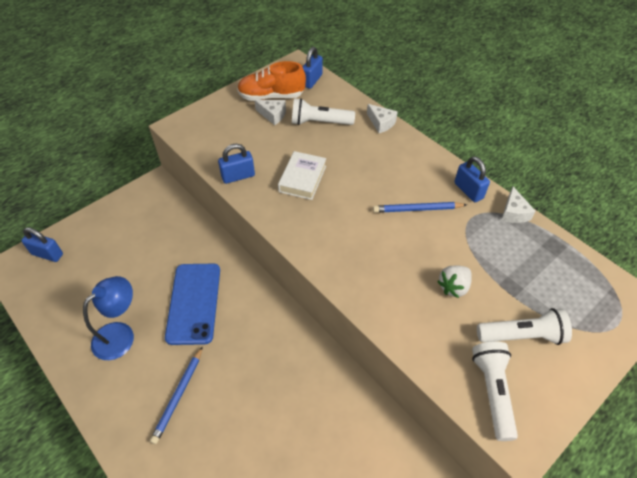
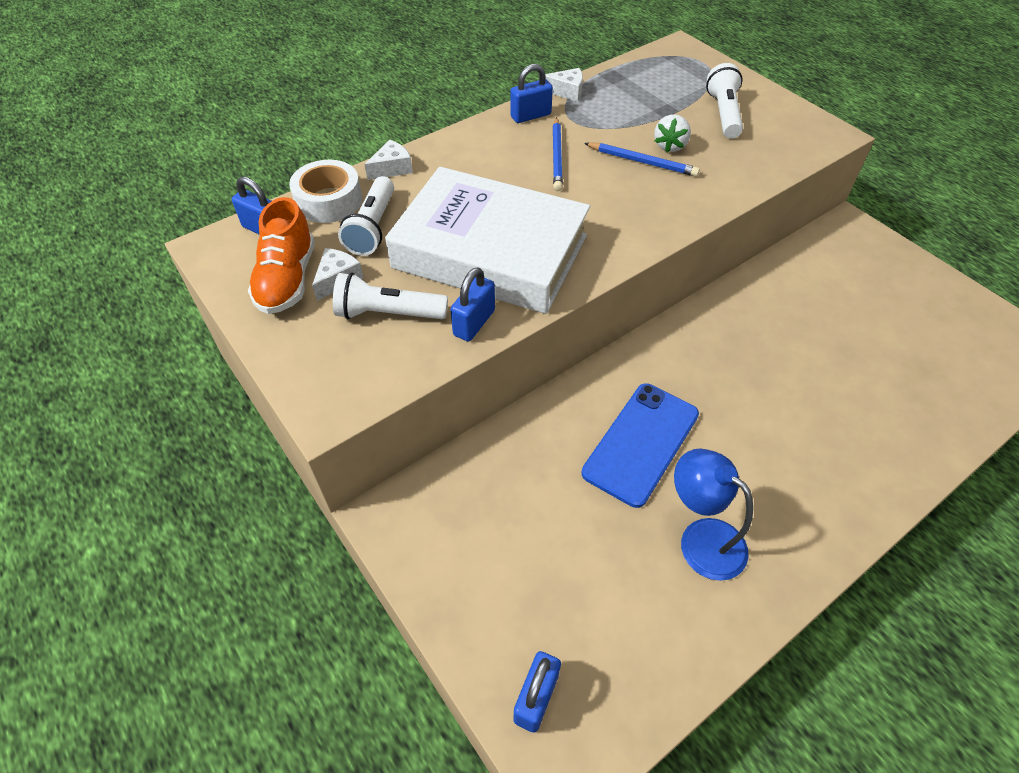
camera: 85 degrees left, 0 degrees up
(178, 396) = (786, 454): blue pencil -> blue pencil (642, 162)
(194, 303) = (641, 443): blue phone -> blue phone turned 60 degrees counterclockwise
(238, 176) = (474, 323): blue padlock -> blue padlock turned 45 degrees clockwise
(302, 179) = (490, 252): white book -> white book, size x2.30
(342, 100) = (329, 201): none -> white tape
(453, 287) = (670, 146): white strawberry -> white strawberry turned 60 degrees clockwise
(492, 391) = (787, 140): white flashlight -> white flashlight (388, 313)

